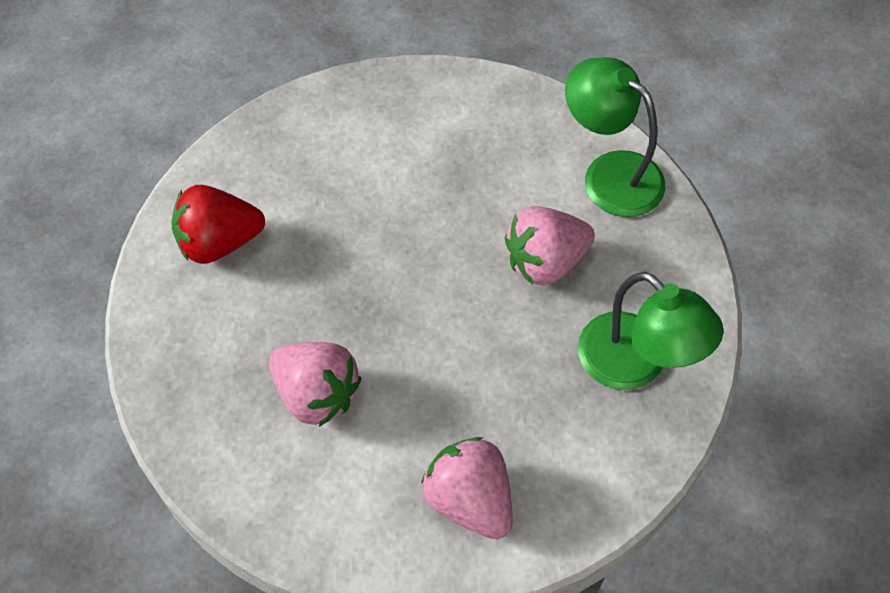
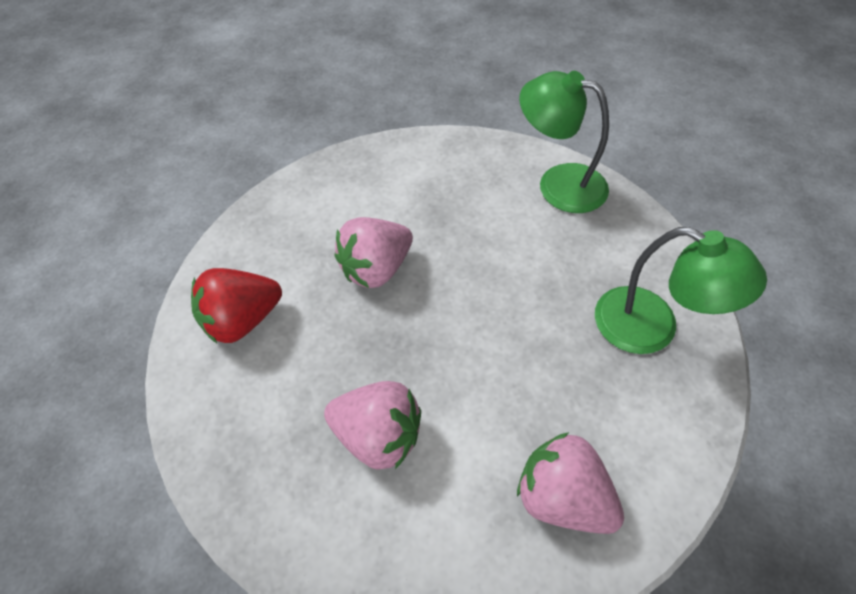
camera: 15 degrees left, 5 degrees down
(545, 262) = (537, 263): pink strawberry -> pink strawberry (376, 269)

